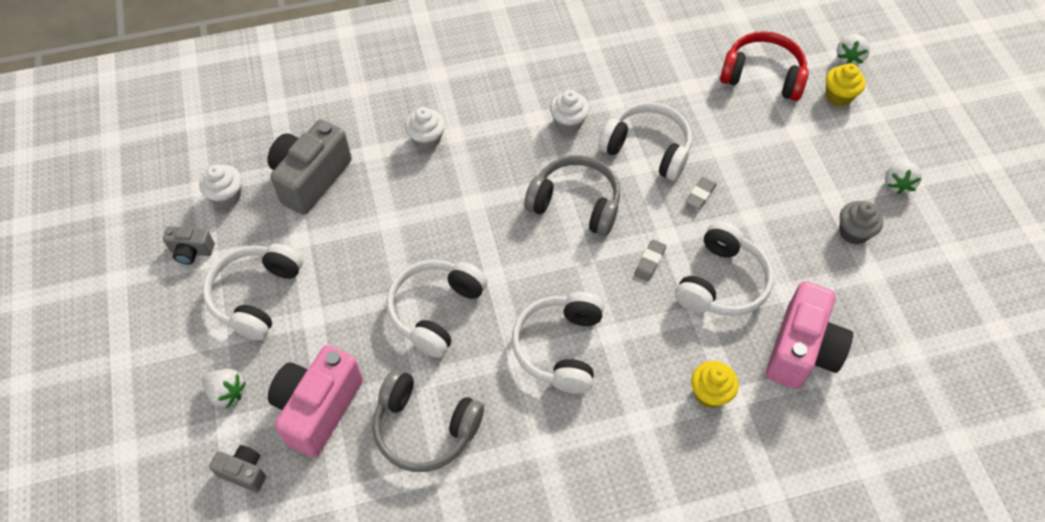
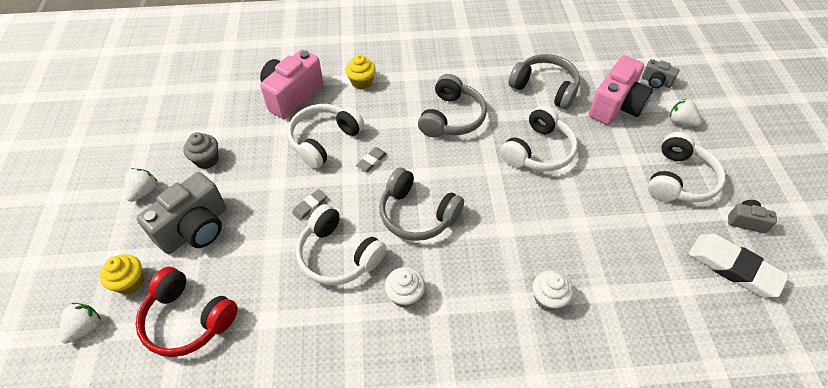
camera: 170 degrees left, 5 degrees down
(227, 196) = (733, 268): white cupcake -> white eraser
(311, 178) = (657, 273): grey camera -> grey camera (195, 229)
(560, 348) = (451, 117): white headphones -> grey headphones

